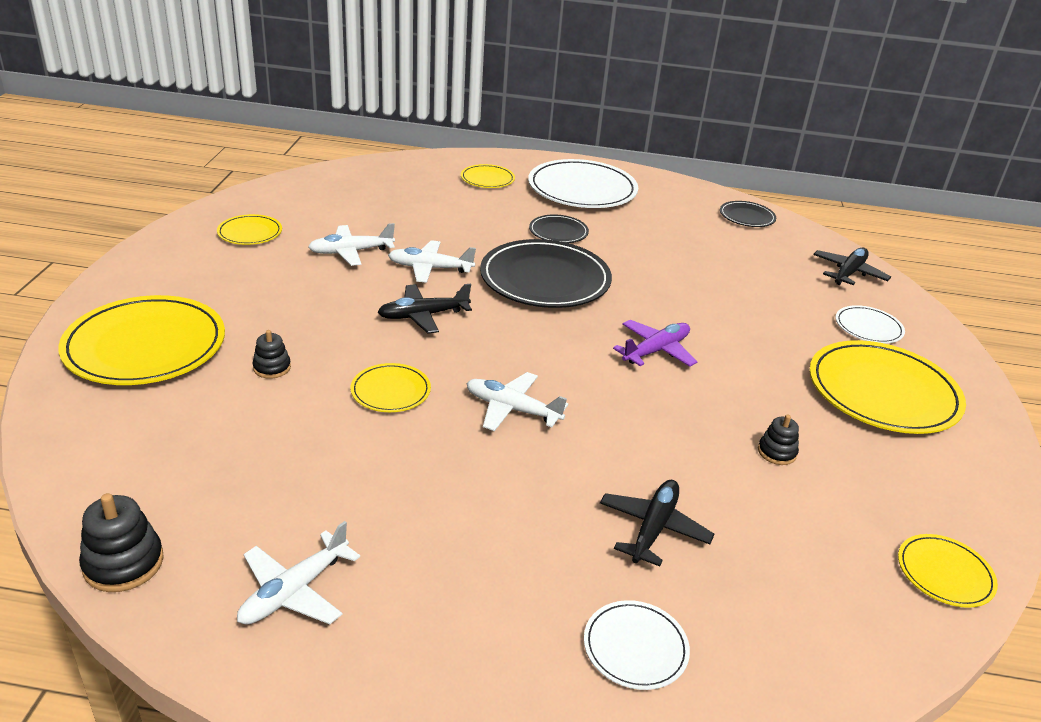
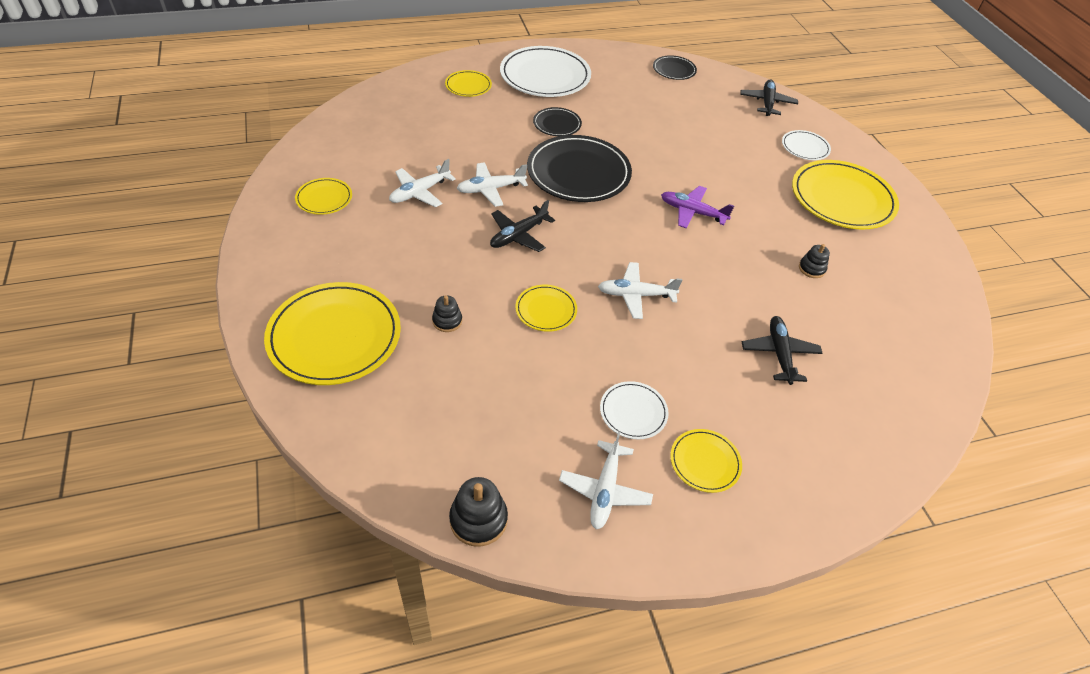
camera: 25 degrees left, 15 degrees up
(635, 647) = (822, 441): white plate -> white plate (633, 412)
(656, 351) = (692, 212): purple plane -> purple plane turned 90 degrees counterclockwise
(944, 573) = (944, 321): yellow plate -> yellow plate (705, 462)

